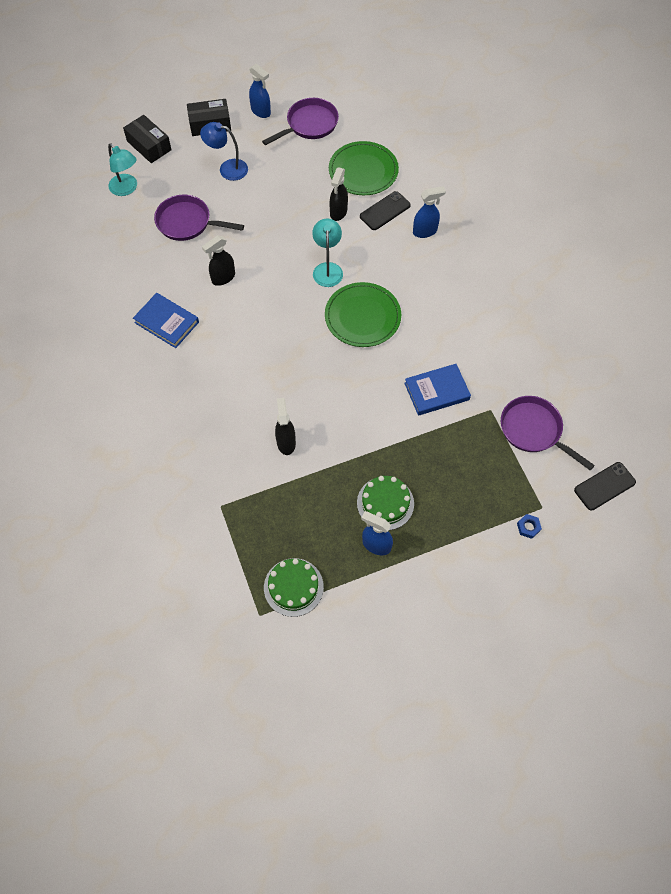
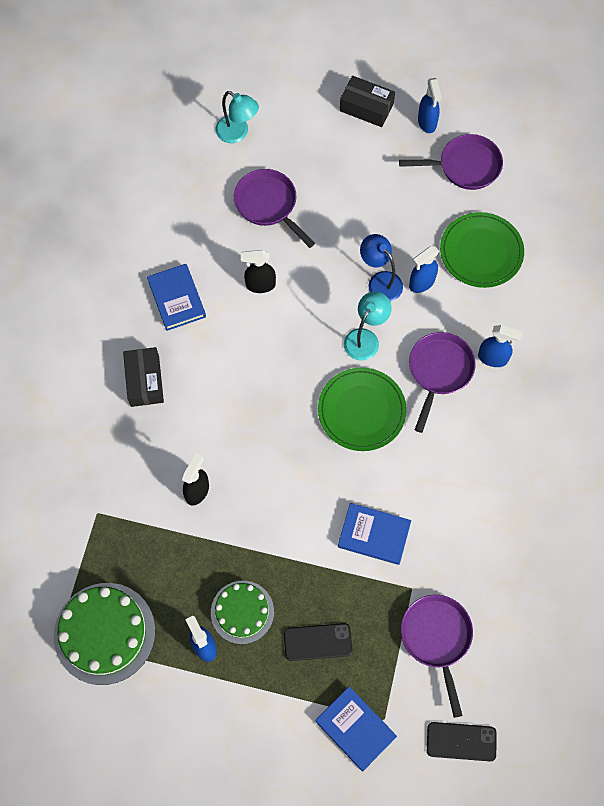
camera: 35 degrees right, 5 degrees up
(127, 189) = (237, 133): turquoise lamp -> turquoise lamp turned 45 degrees counterclockwise
(149, 145) = (291, 97): black box -> black box (145, 381)
(227, 168) = (348, 168): blue lamp -> blue lamp (380, 281)
(293, 587) = (104, 633): green cake -> green cake, size x1.58
(338, 212) = (421, 283): black spray bottle -> blue spray bottle
(385, 211) = (469, 310): black phone -> black phone (317, 642)
(396, 260) = (439, 371): none -> purple pan
(528, 527) = (355, 729): blue nut -> blue book

